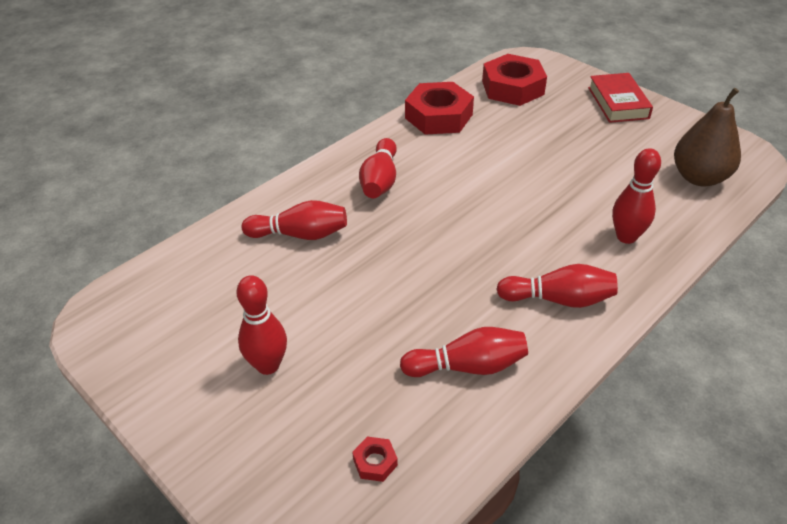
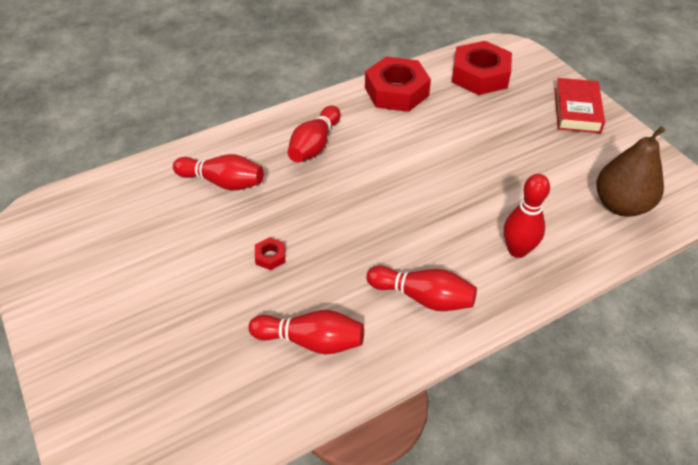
camera: 15 degrees right, 5 degrees up
(268, 365) = (144, 296): red bowling pin -> none
(375, 462) = (193, 407): red nut -> red nut (270, 256)

